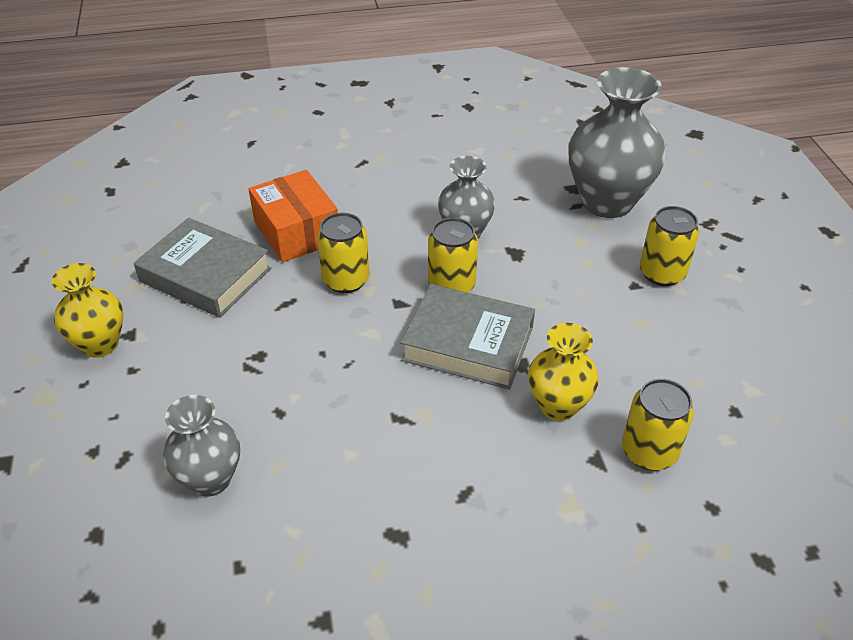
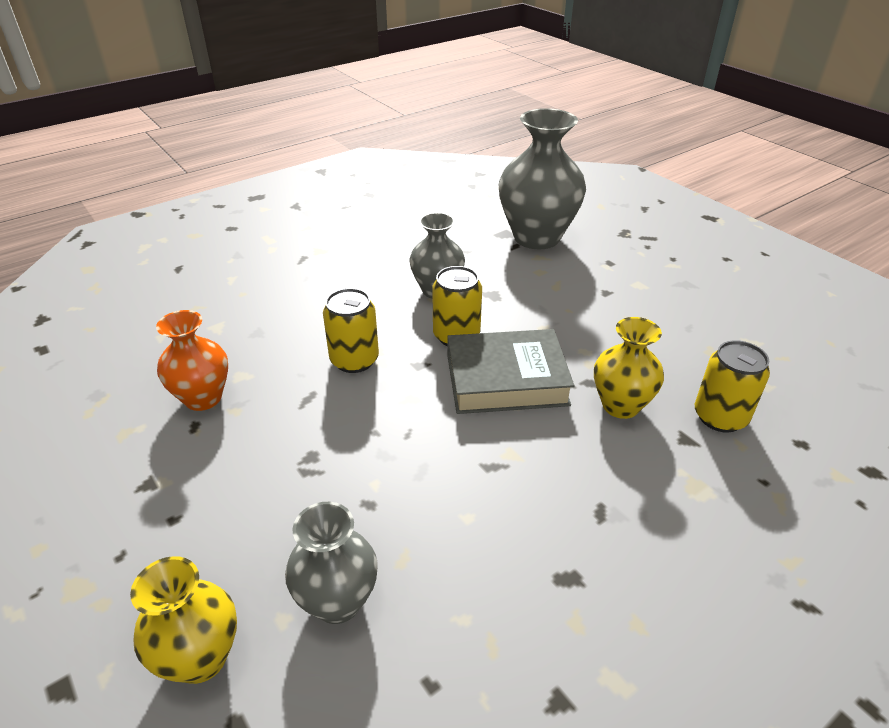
camera: 25 degrees left, 5 degrees down
(100, 344) = (117, 506): yellow vase -> yellow vase (201, 658)
(205, 275) = (203, 398): grey book -> orange vase
(296, 232) = (276, 332): orange box -> none
(662, 273) = (619, 277): yellow can -> none

